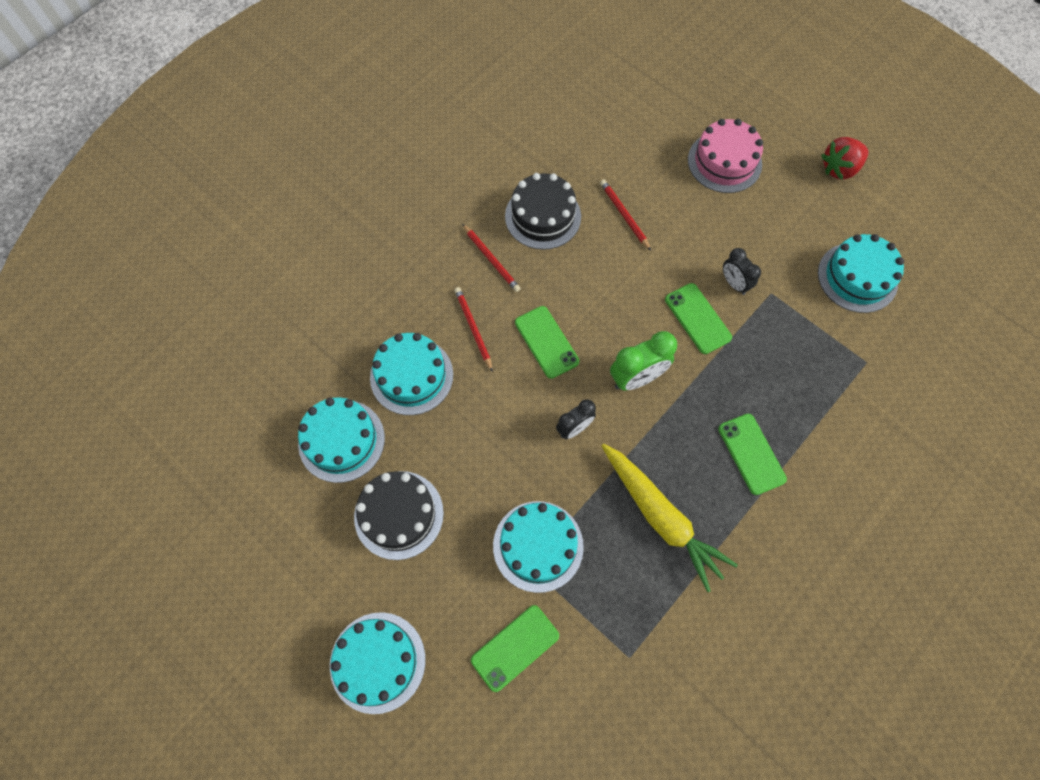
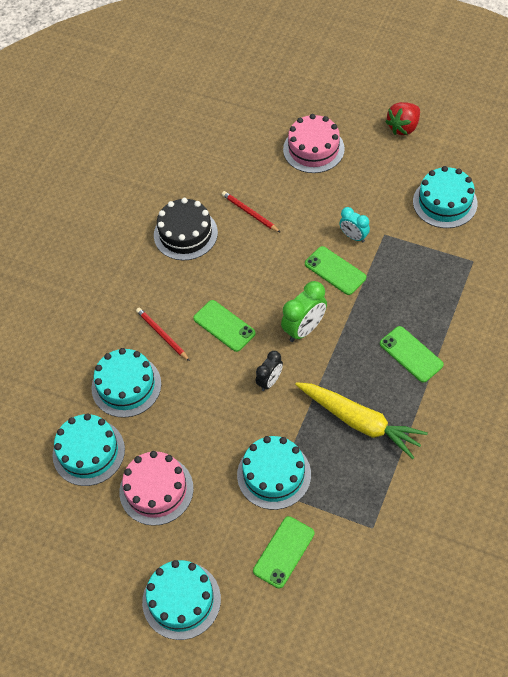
camera: 15 degrees left, 10 degrees down
(399, 514) = (156, 490): black cake -> pink cake
(491, 259) = (156, 279): red pencil -> none
(734, 284) = (353, 236): black clock -> turquoise clock

